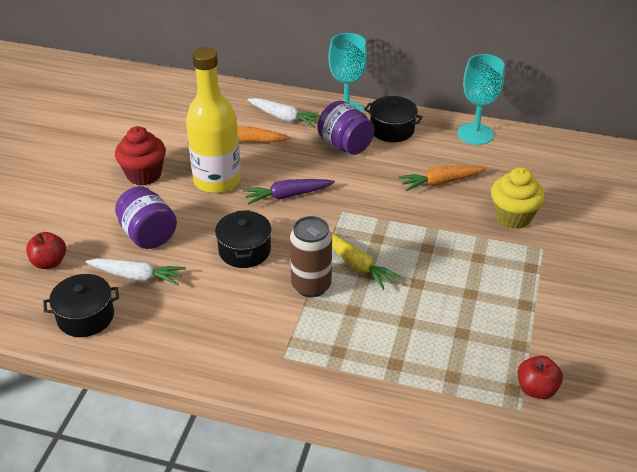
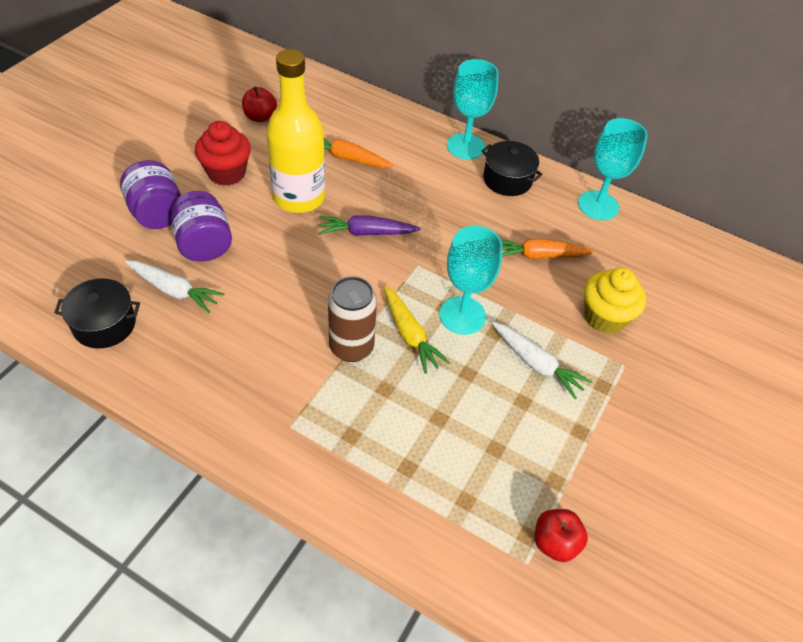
camera: 10 degrees right, 10 degrees up
(49, 262) = (93, 252): red apple -> red apple (260, 117)
(244, 250) = (296, 287): black pot -> none
(284, 118) = (397, 140): white carrot -> white carrot (536, 364)
(345, 145) = (450, 187): purple jar -> purple jar (157, 213)
(395, 241) = (462, 315): none -> turquoise goblet

